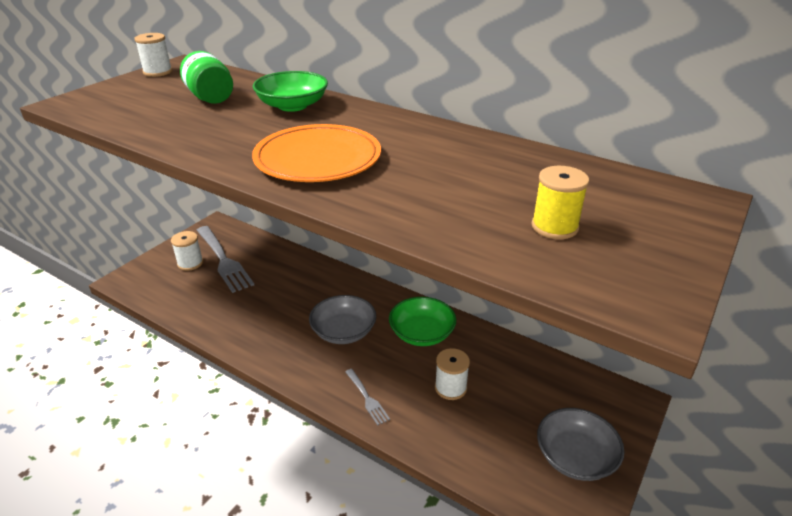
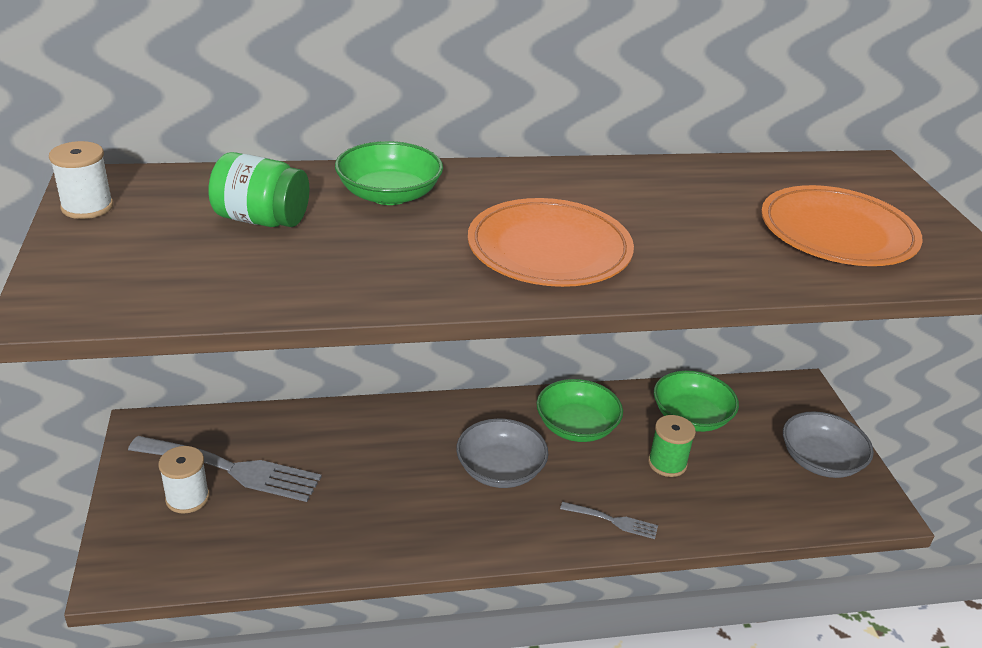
camera: 45 degrees left, 0 degrees up
(450, 388) = (667, 463): white spool -> green spool
(509, 370) = (691, 417): none -> green bowl
(554, 227) = (837, 233): yellow spool -> orange plate

